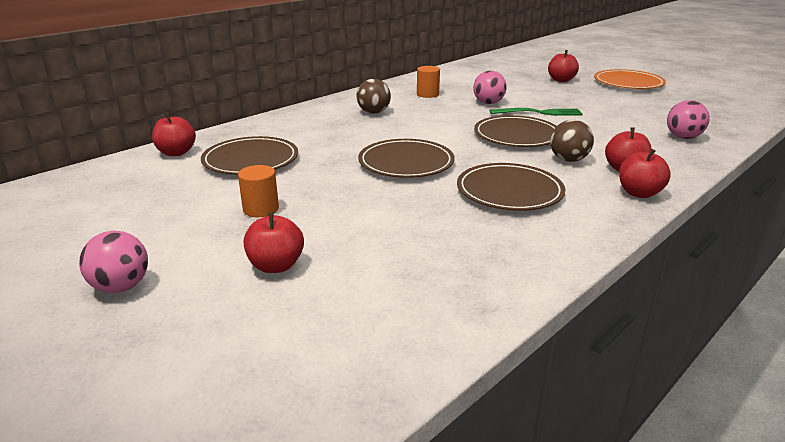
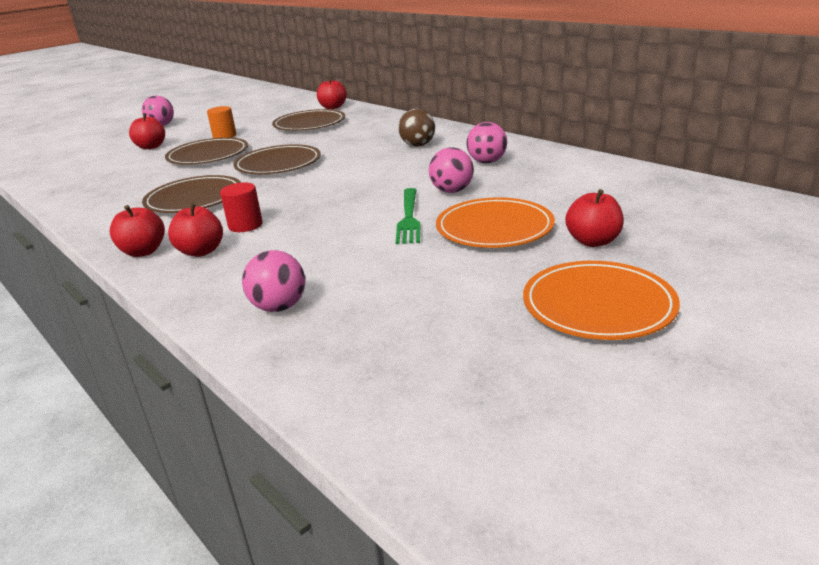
camera: 95 degrees right, 0 degrees up
(427, 94) = (487, 162): orange cylinder -> pink ball
(517, 135) = (328, 204): brown plate -> brown plate (208, 155)
(549, 95) = (494, 228): none -> orange plate
(568, 160) = (245, 225): brown ball -> red cylinder

